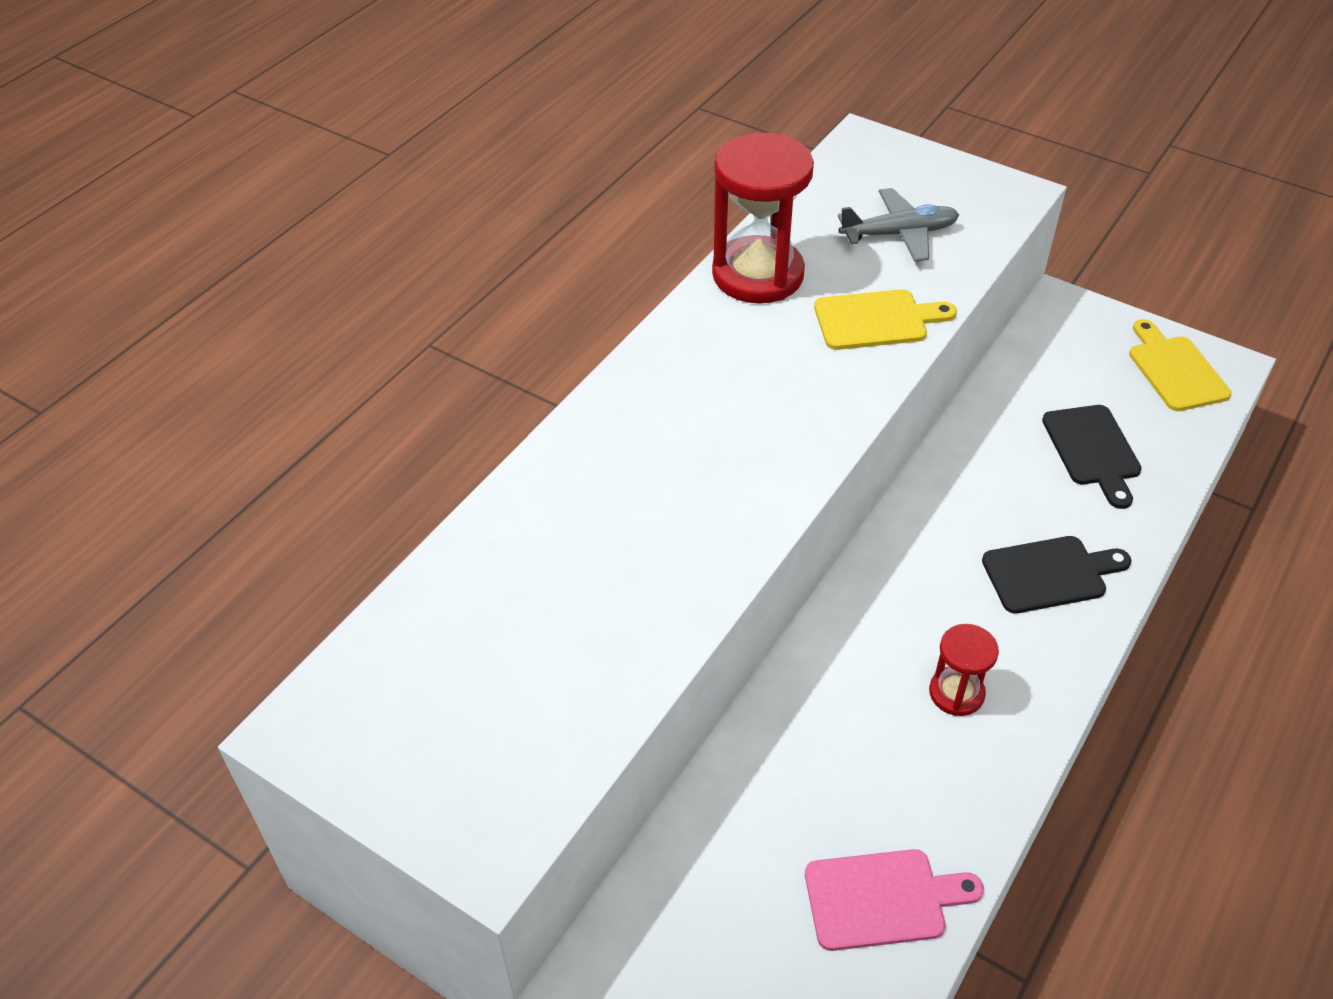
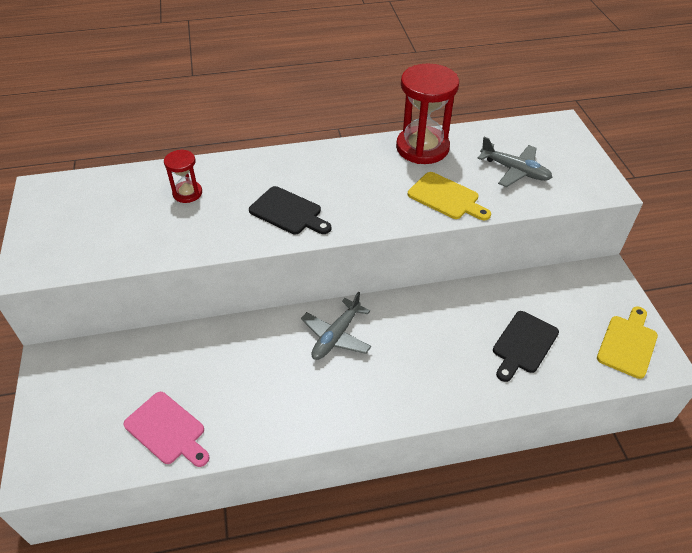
camera: 45 degrees right, 0 degrees up
(903, 608) = (336, 336): none -> grey plane
(956, 693) = (307, 386): red hourglass -> red hourglass (187, 193)
(1049, 574) = (420, 376): black cutting board -> black cutting board (288, 212)

